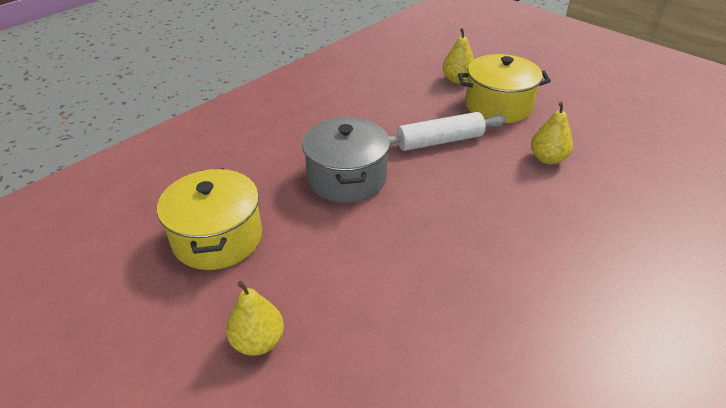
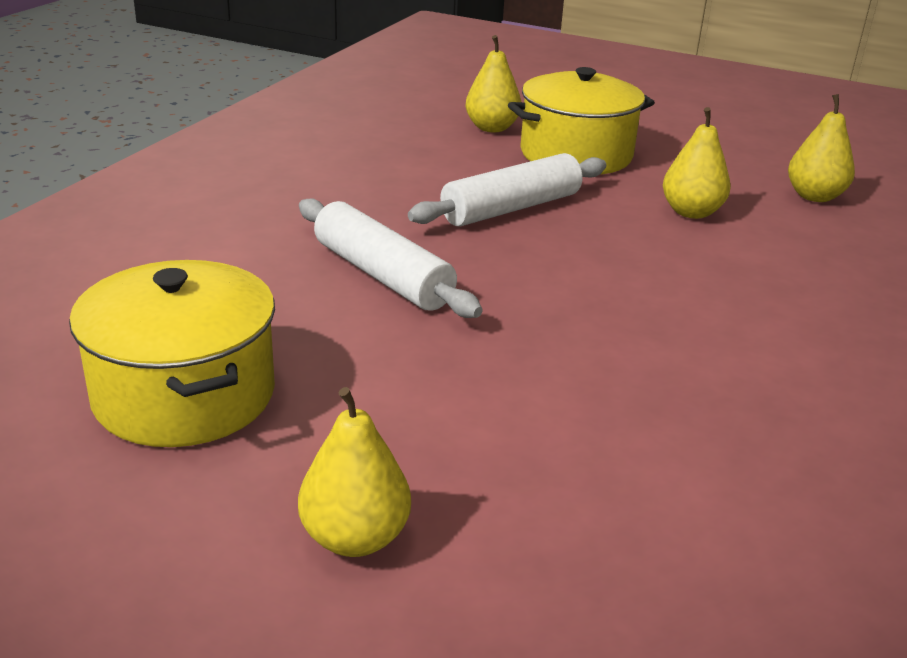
camera: 20 degrees left, 10 degrees down
(346, 178) = (382, 275): grey pot -> white rolling pin
(636, 157) = (814, 196): none -> yellow pear

